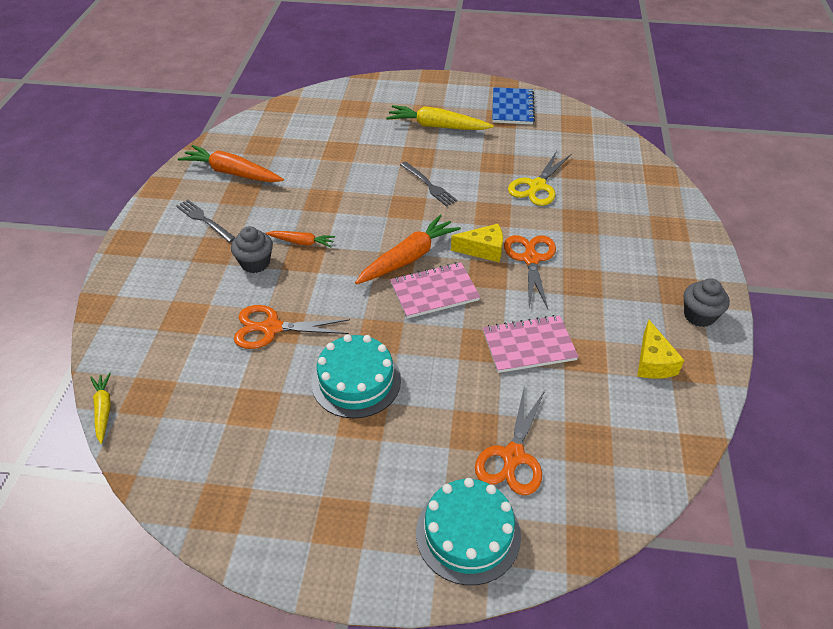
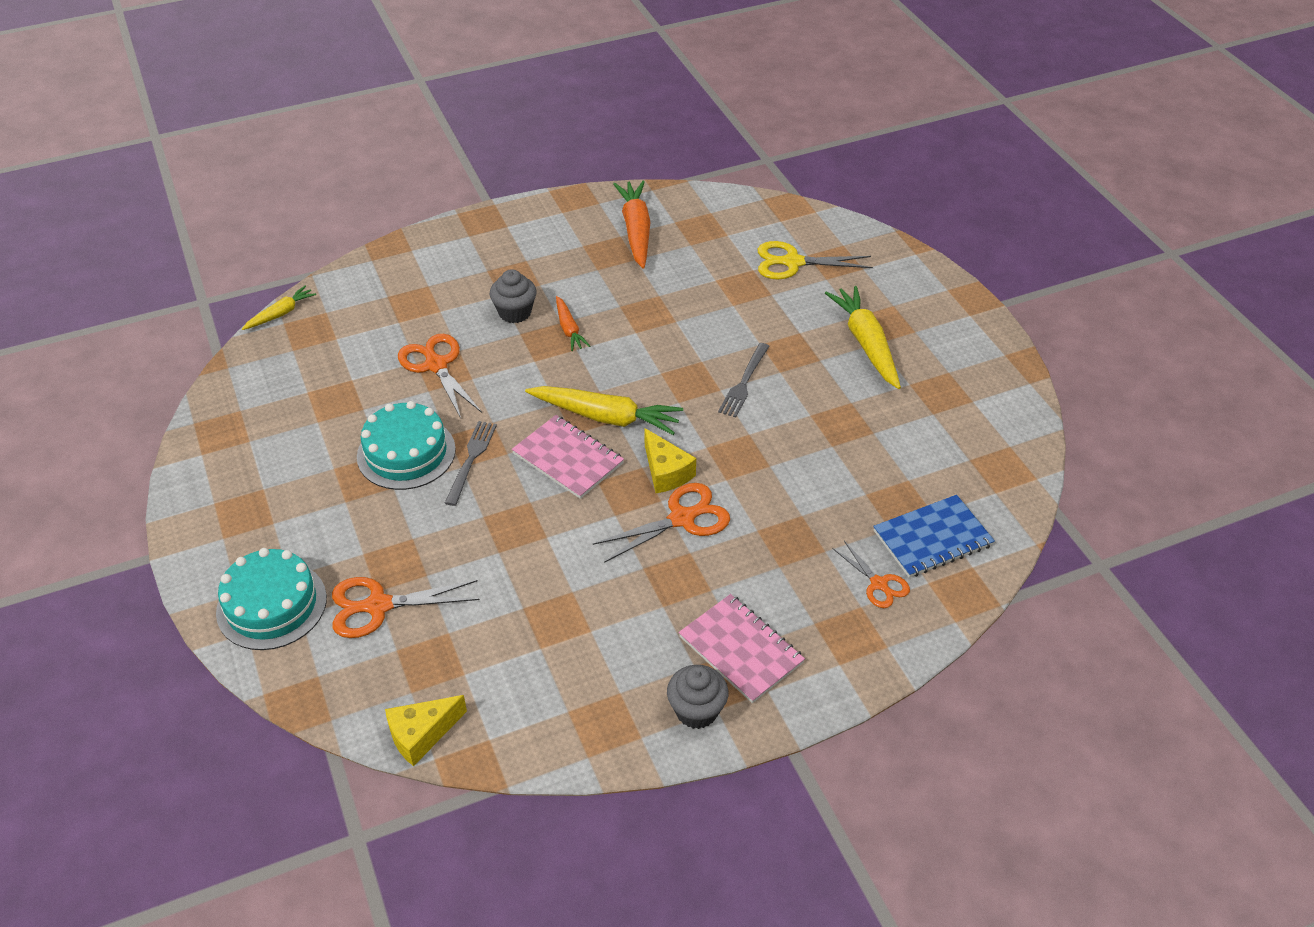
camera: 60 degrees right, 0 degrees up
(204, 220) = (549, 249): grey fork -> grey fork (471, 459)
(408, 258) = (606, 417): orange carrot -> yellow carrot
(512, 108) = (976, 394): blue notebook -> blue notebook (932, 538)
(529, 345) = (538, 565): pink notebook -> pink notebook (741, 650)
(537, 186) = (826, 477): yellow scissors -> yellow scissors (793, 262)
(636, 201) = (878, 584): none -> orange scissors
(653, 362) = (584, 685): yellow cheese -> yellow cheese (421, 735)

